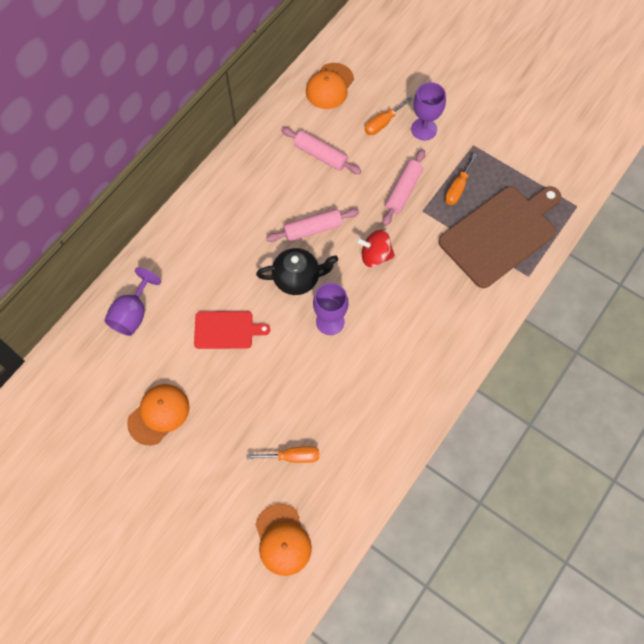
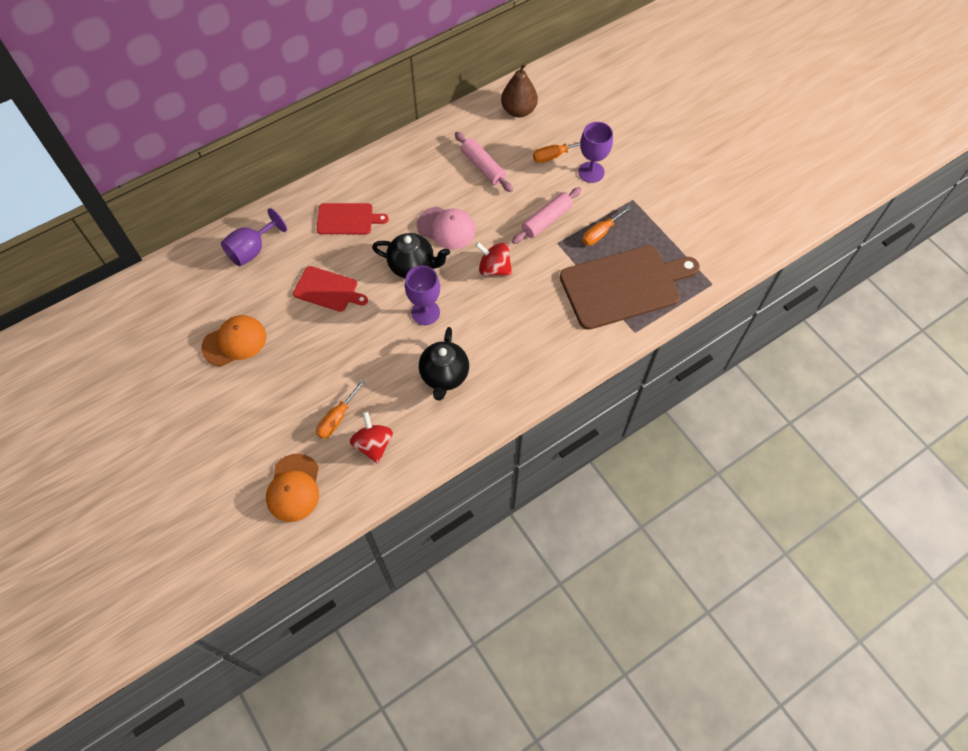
camera: 20 degrees right, 5 degrees down
(213, 251) = (347, 219): none -> red cutting board
(293, 456) = (337, 418): orange screwdriver -> orange screwdriver turned 105 degrees clockwise
(313, 229) = (446, 228): pink rolling pin -> pink cap
(329, 86) = (518, 110): orange cap -> brown pear
(338, 469) = (373, 444): none -> red spinning top
(375, 378) = (444, 376): none -> black teapot

